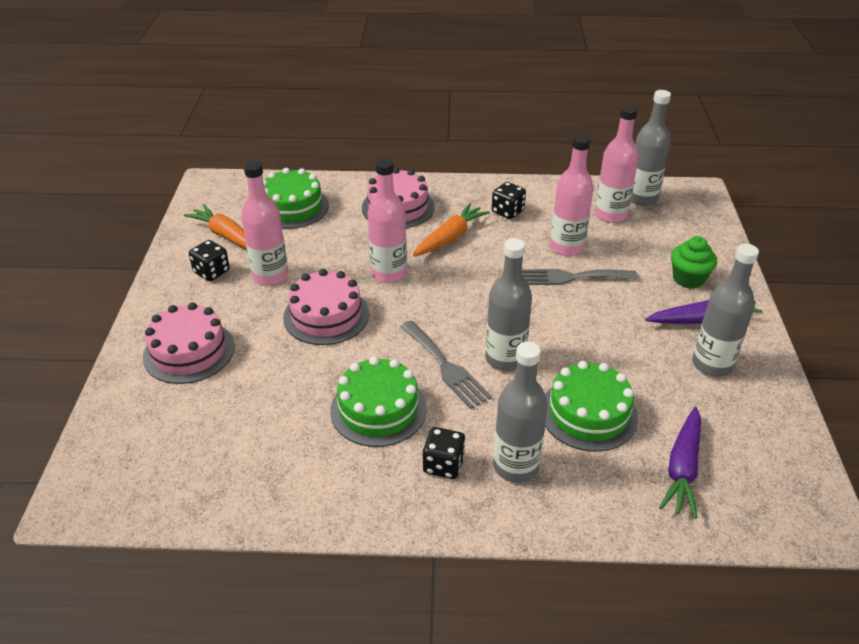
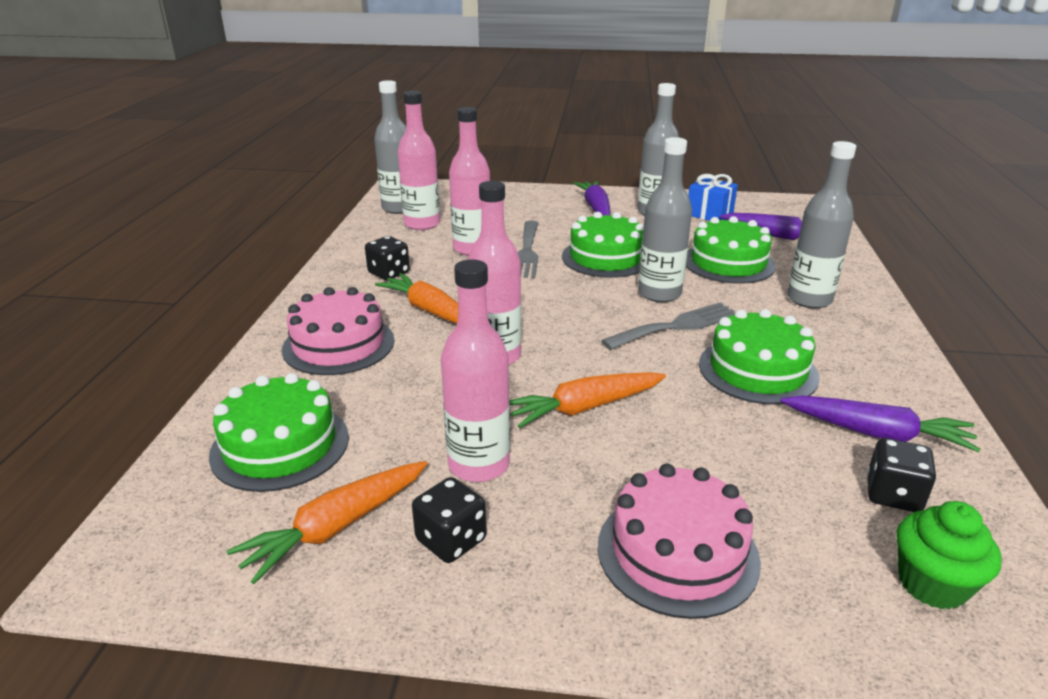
camera: 85 degrees left, 10 degrees down
(291, 466) = (876, 433): none -> purple carrot
(326, 315) = (584, 408): pink cake -> orange carrot
(443, 465) = (824, 335): black dice -> black dice (893, 495)
(574, 326) = (606, 257): none -> green cake
(688, 279) = (538, 206): green cupcake -> green cupcake (932, 584)
(728, 411) = (709, 214): none -> blue gift

